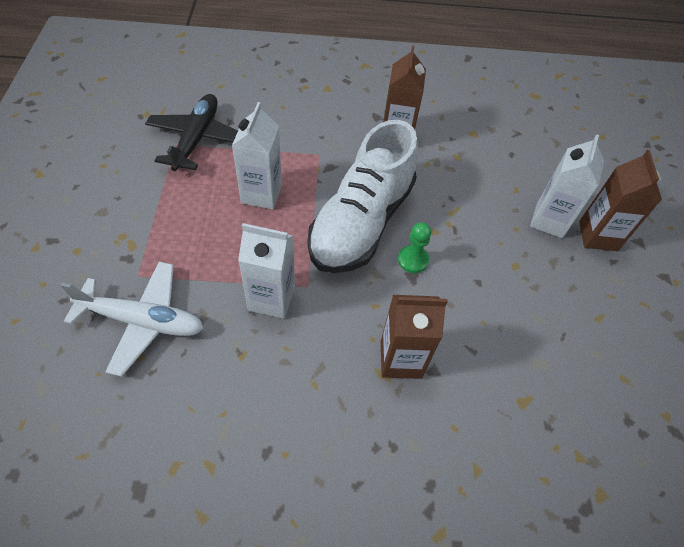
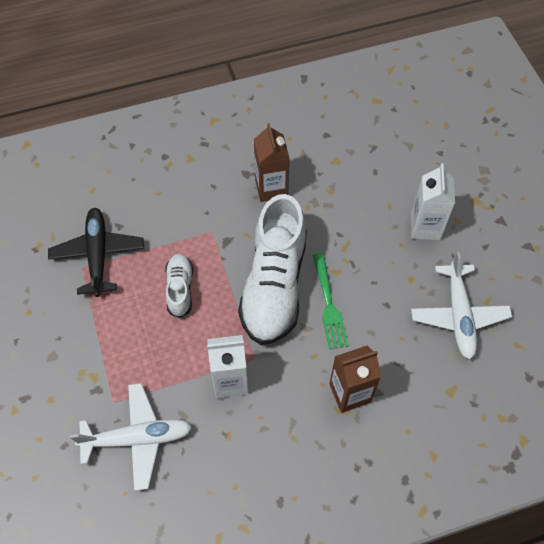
camera: 15 degrees left, 5 degrees up
(261, 194) = (180, 289): white carton -> white shoe
(413, 260) = (328, 304): green pawn -> green fork
(559, 321) = (458, 316): none -> white plane
(597, 236) = (467, 227): brown carton -> none

